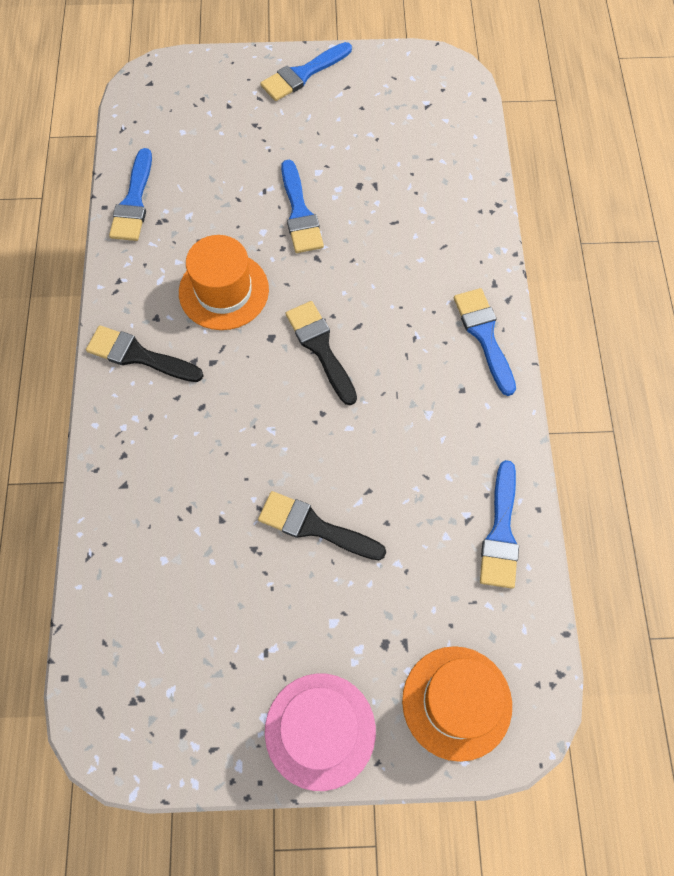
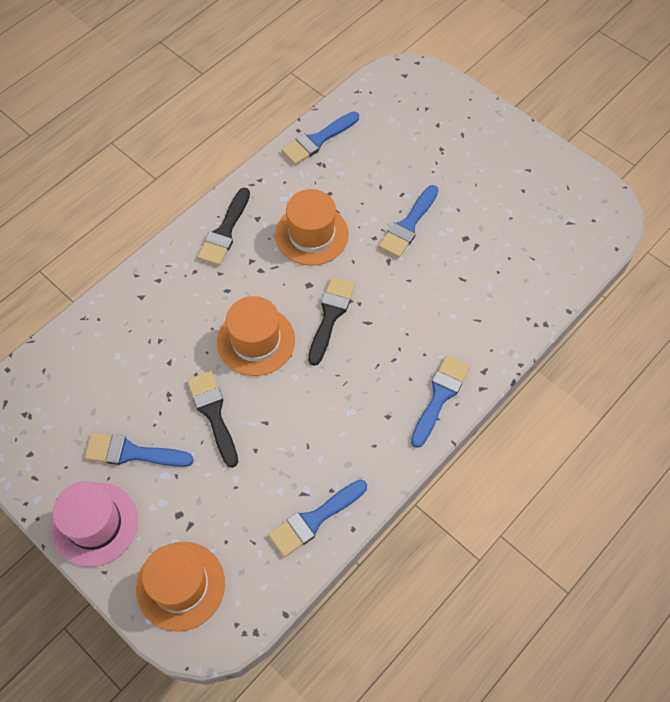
camera: 45 degrees right, 5 degrees down
(138, 355) = (225, 231): black brush -> black brush turned 135 degrees counterclockwise
(280, 428) = (256, 341): none -> orange hat
(303, 74) = (507, 140): blue brush -> blue brush (132, 453)

